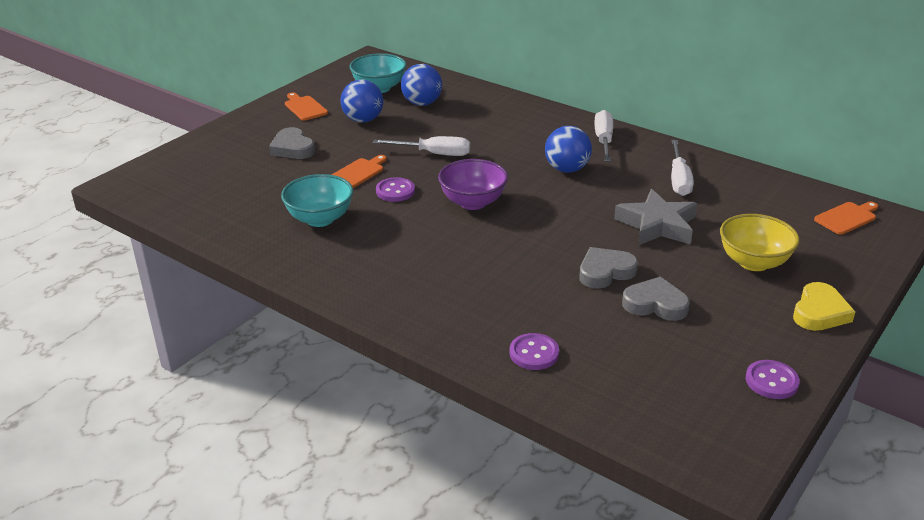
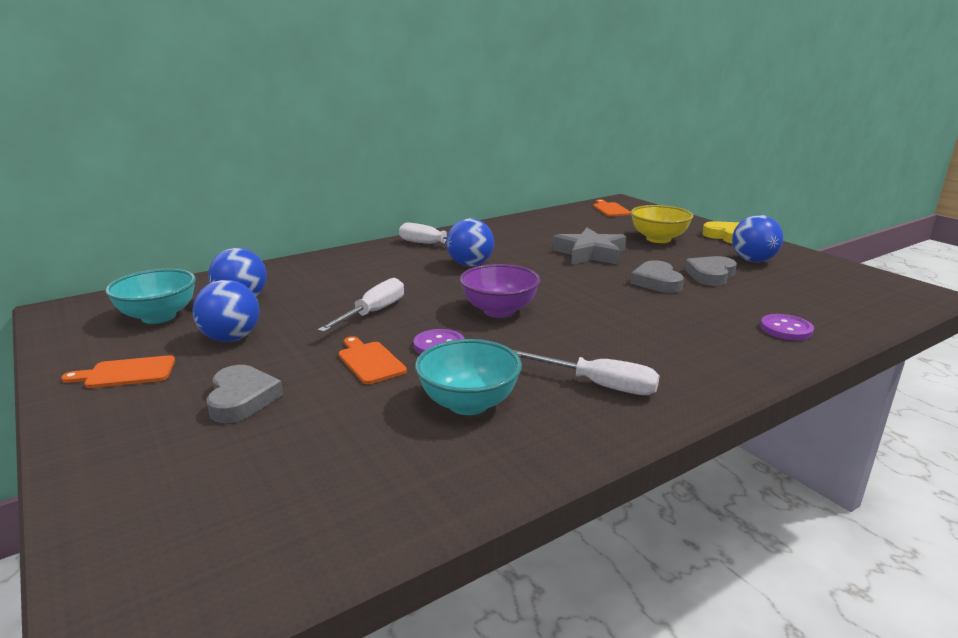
camera: 70 degrees left, 10 degrees down
(292, 148) = (242, 399): grey heart -> grey heart turned 90 degrees counterclockwise
(679, 180) = (523, 235): white screwdriver -> white screwdriver (599, 385)
(735, 333) = (753, 260): none -> blue ball
(771, 381) = (813, 263): purple button -> none

